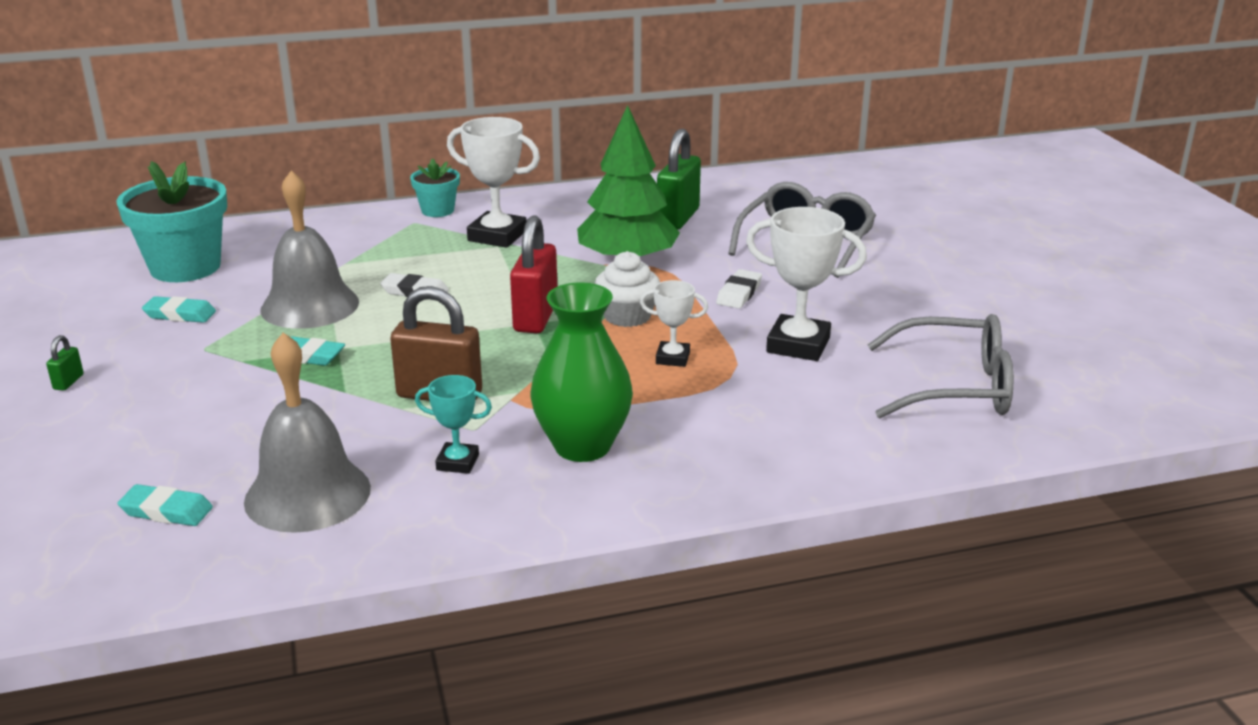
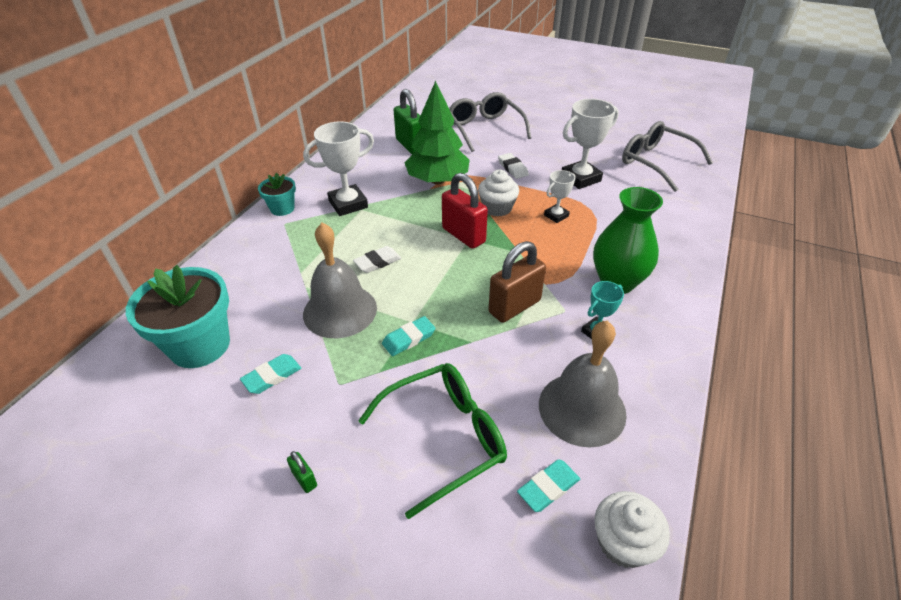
camera: 50 degrees left, 15 degrees up
(127, 580) = (623, 542): none -> white cupcake
(183, 429) = (445, 437): none -> green glasses
(955, 387) = (656, 162): grey glasses -> grey glasses turned 90 degrees counterclockwise

